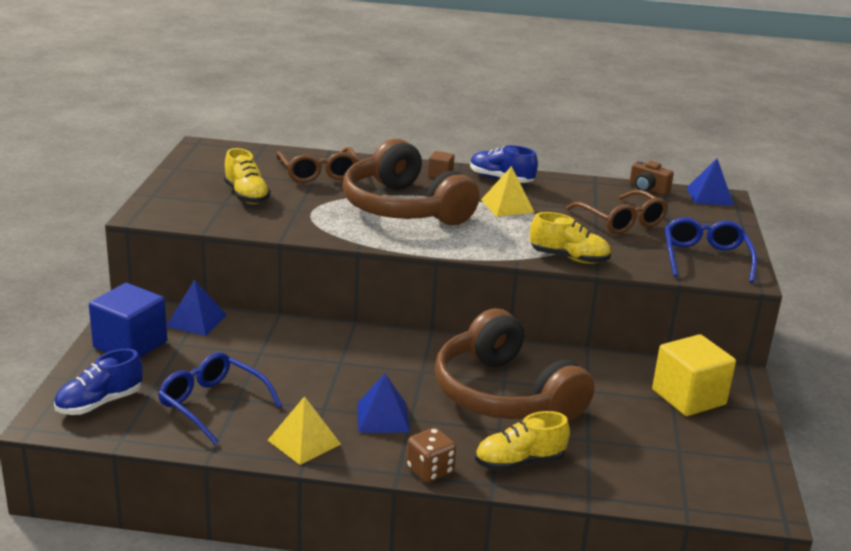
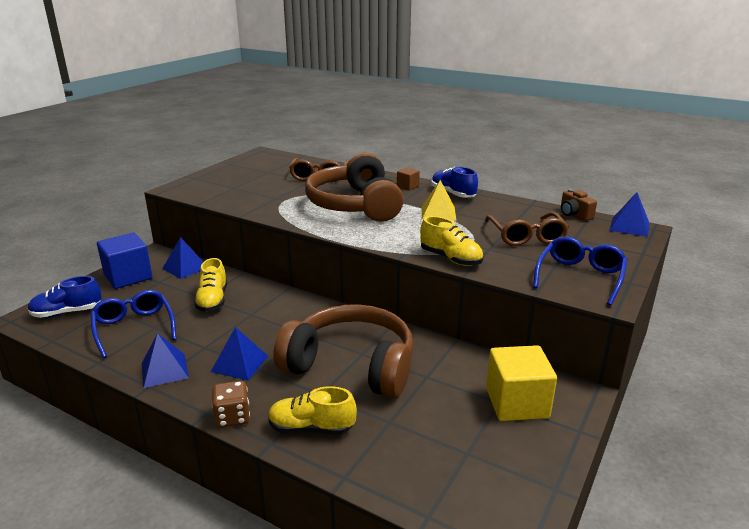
camera: 25 degrees right, 0 degrees up
(246, 195) = (254, 185): yellow shoe -> yellow shoe (213, 300)
(304, 442) = (164, 370): yellow pyramid -> blue pyramid
(504, 394) = (351, 365): brown headphones -> brown headphones turned 120 degrees clockwise

